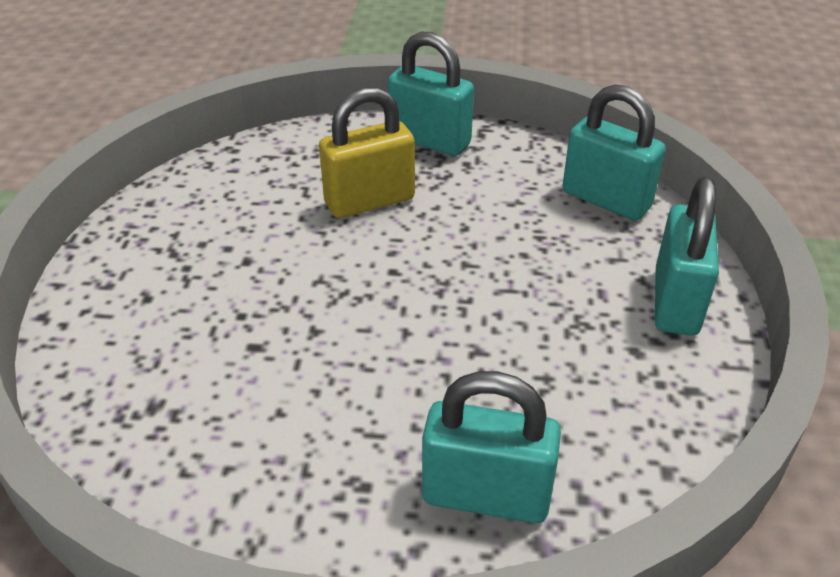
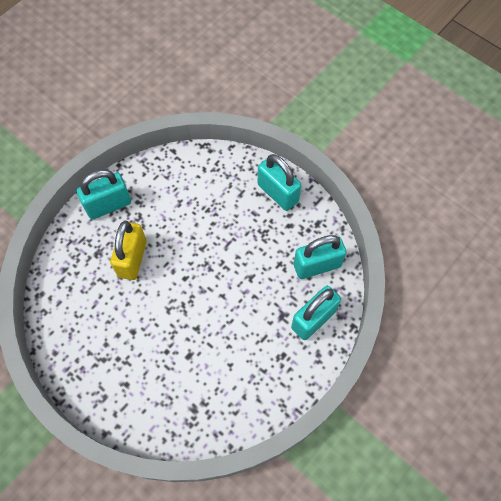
camera: 55 degrees left, 25 degrees up
(606, 200) = (206, 168): turquoise padlock -> turquoise padlock (317, 265)

